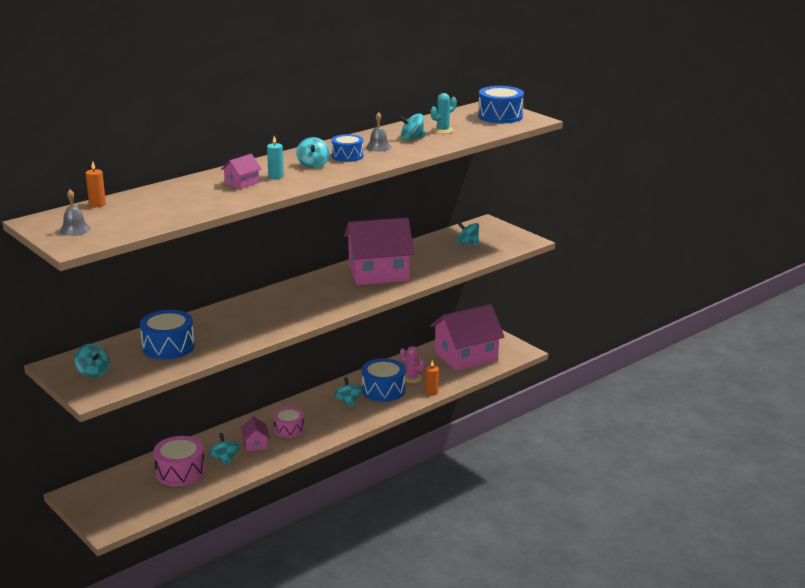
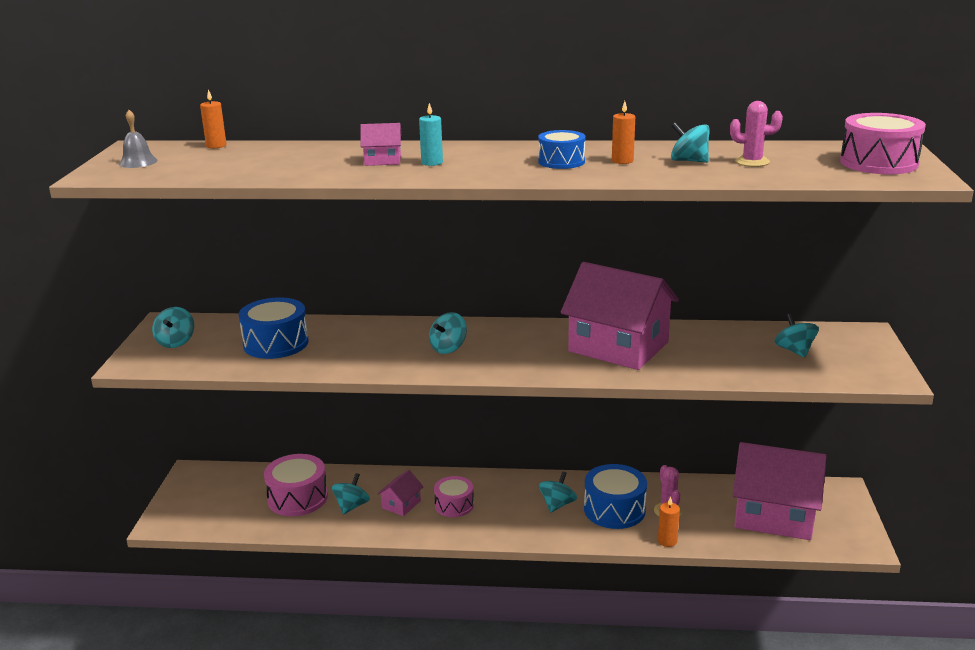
camera: 45 degrees right, 0 degrees up
(313, 165) = (500, 161): turquoise spinning top -> turquoise spinning top (448, 348)
(378, 147) = (622, 161): grey bell -> orange candle
(443, 130) = (752, 162): turquoise cactus -> pink cactus
(500, 116) = (878, 163): blue drum -> pink drum

